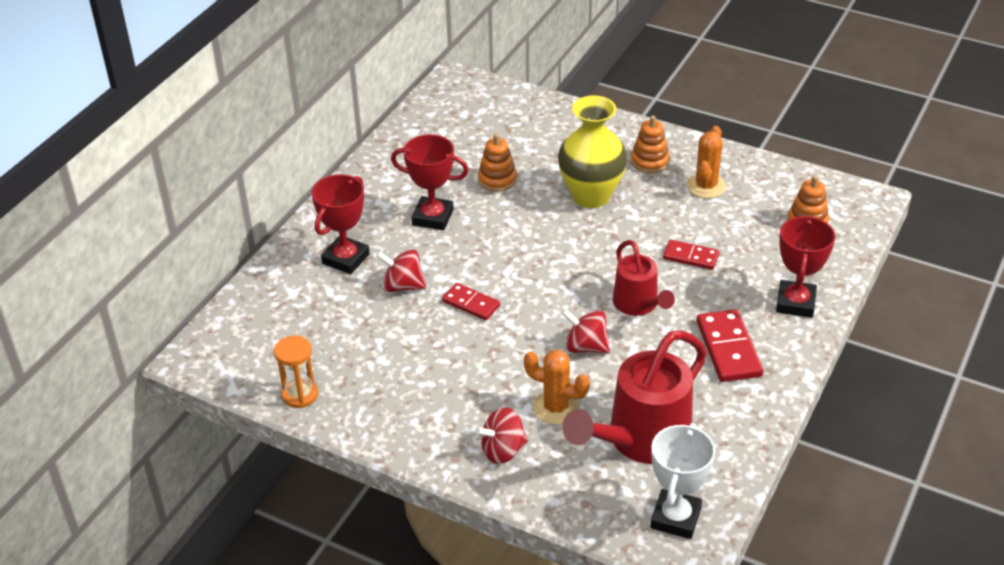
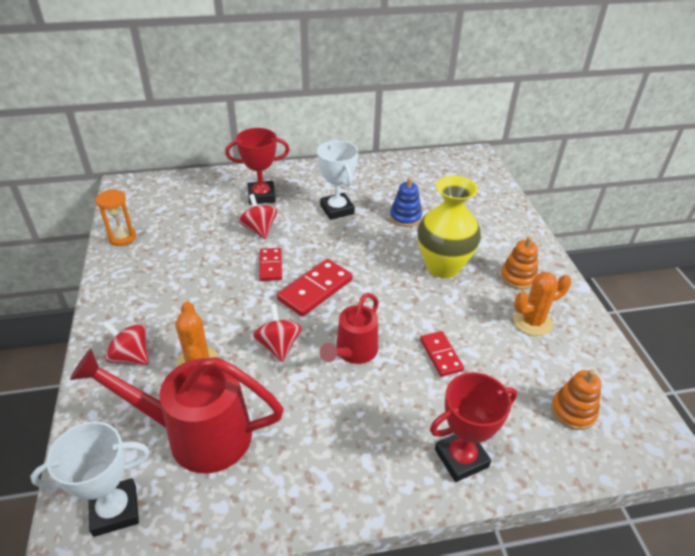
camera: 50 degrees right, 0 degrees up
(433, 217) = (337, 209): red trophy -> white trophy
(497, 179) = (405, 217): orange stacking toy -> blue stacking toy
(728, 349) = (356, 438): red domino -> red domino (315, 289)

